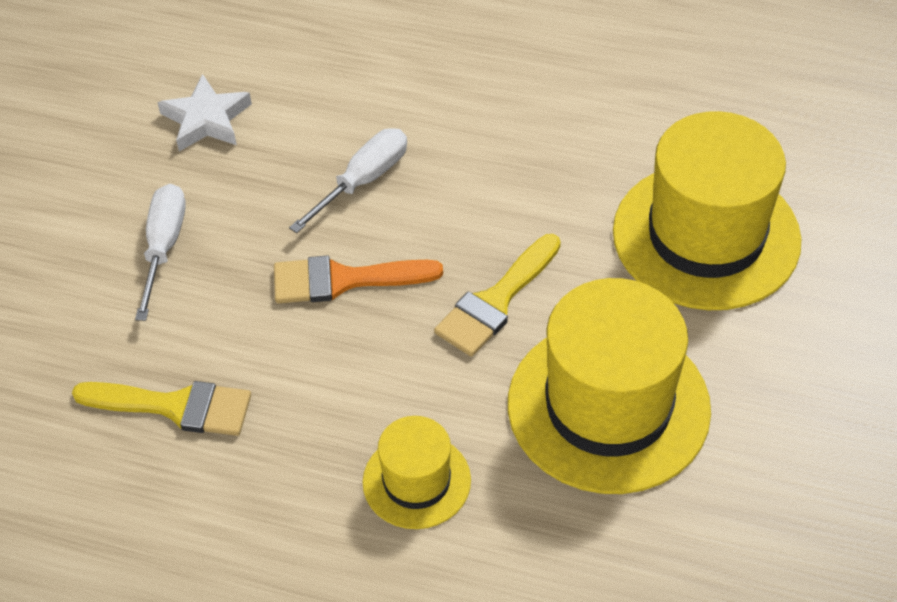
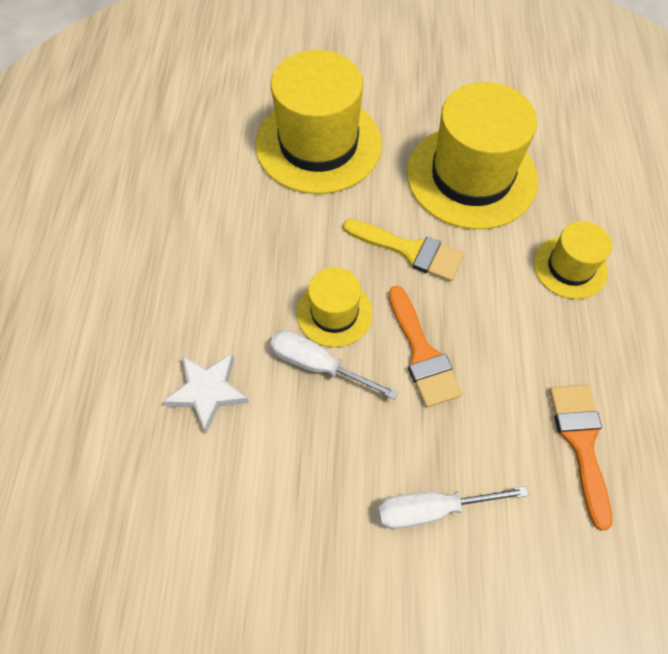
camera: 105 degrees left, 10 degrees up
(175, 406) = (580, 442): yellow brush -> orange brush
(206, 119) = (272, 523): white star -> white star (208, 392)
(426, 207) = (334, 313): none -> yellow hat

